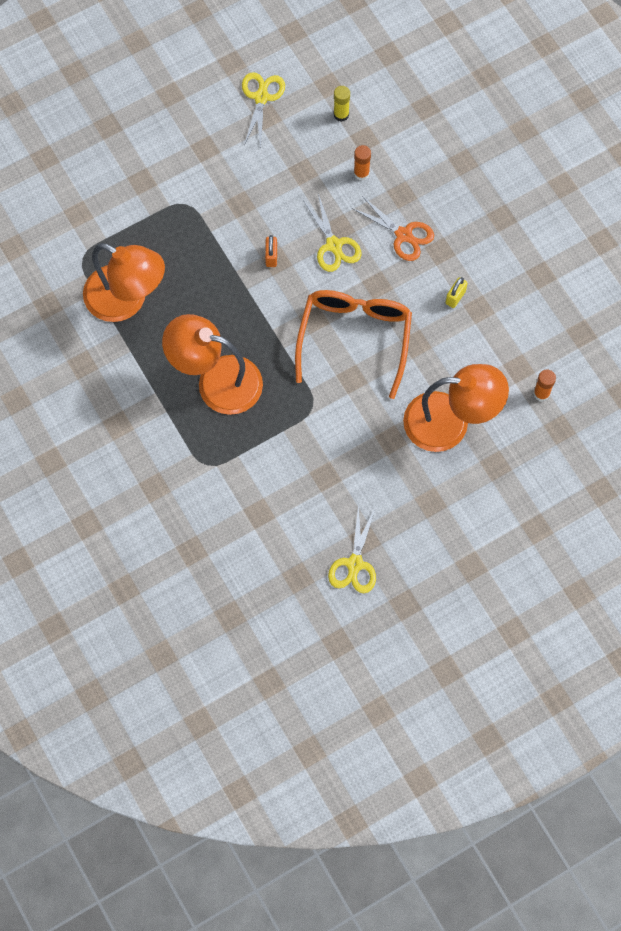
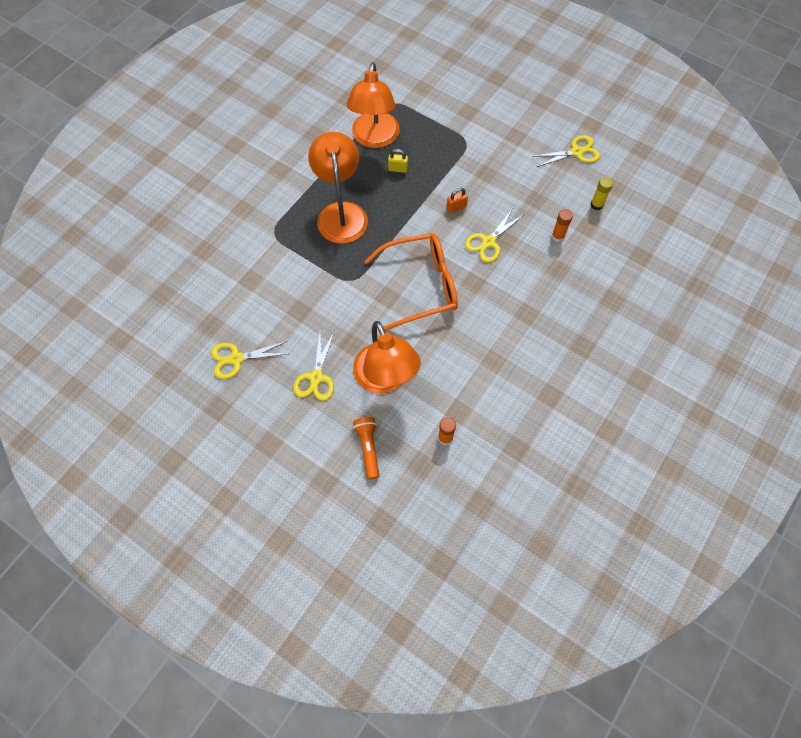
camera: 65 degrees right, 5 degrees down
(404, 235) = (525, 284): orange scissors -> none
(416, 490) = (316, 377): none -> yellow scissors
(455, 297) = (494, 340): yellow padlock -> yellow padlock (398, 169)
(519, 471) = (368, 448): none -> orange flashlight

